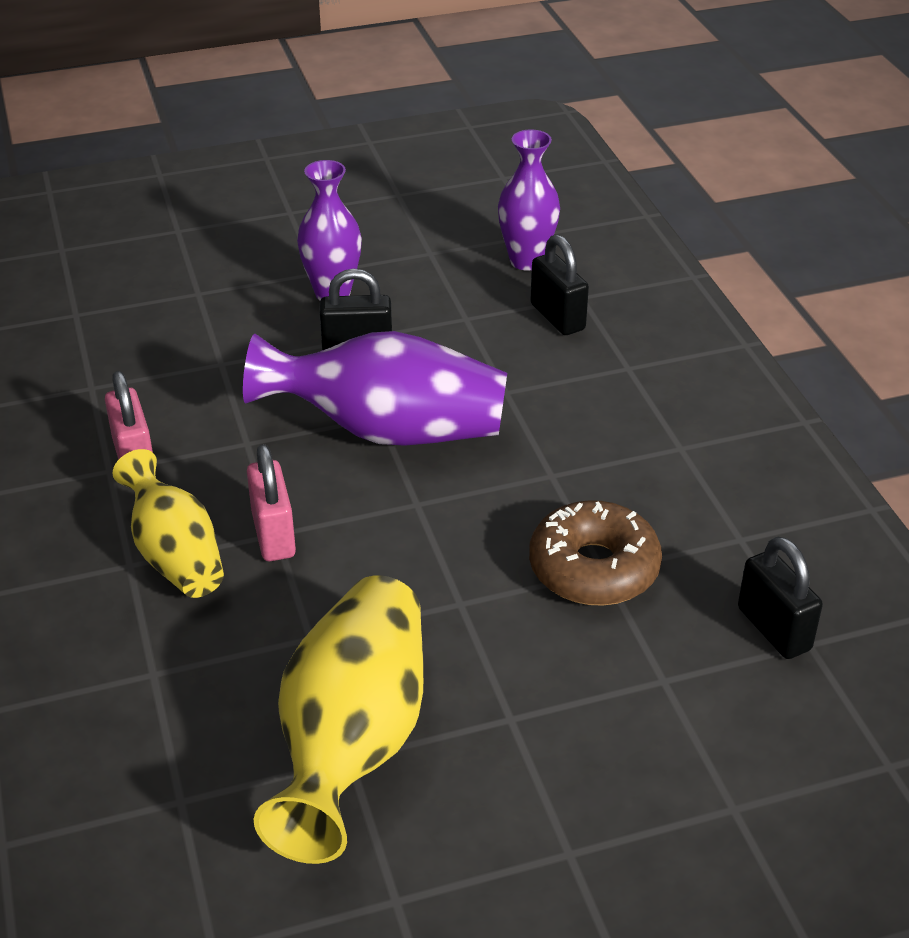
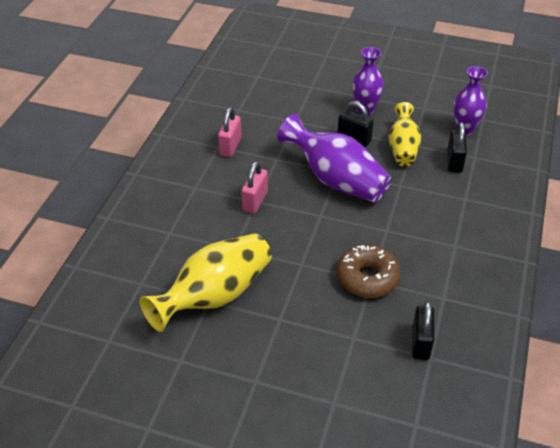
camera: 35 degrees right, 5 degrees up
(175, 554) = (213, 191): yellow vase -> yellow vase (403, 148)

